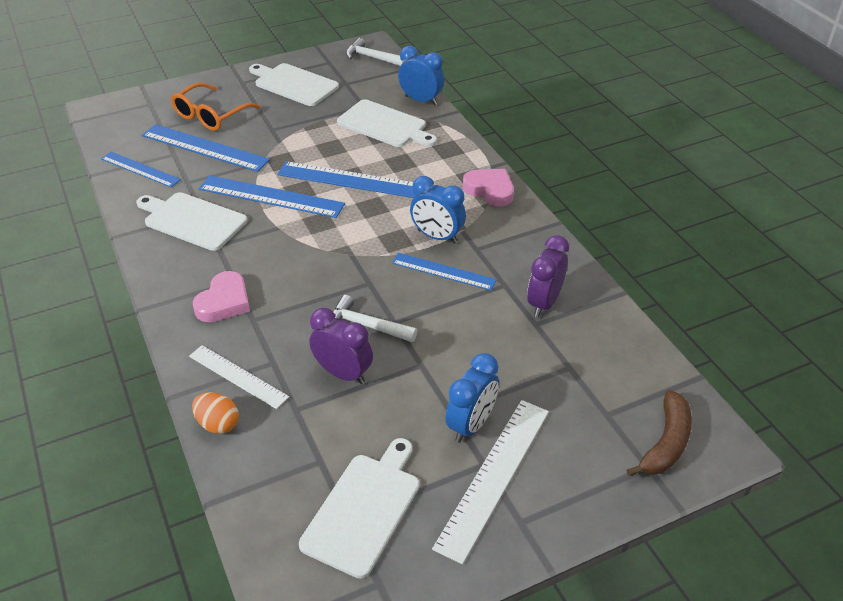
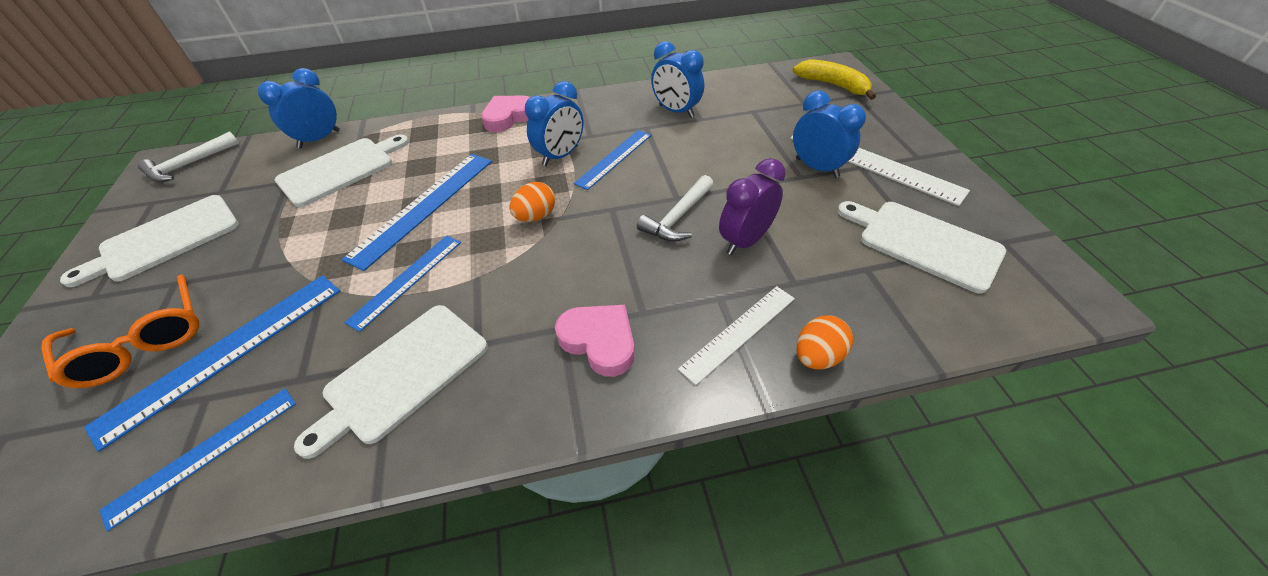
camera: 75 degrees left, 5 degrees up
(271, 196) = (406, 280): blue ruler -> blue ruler, size x0.65
(350, 241) = (535, 216): none -> orange egg
(544, 303) = (676, 111): purple clock -> blue clock
(666, 443) = (833, 85): brown banana -> yellow banana

